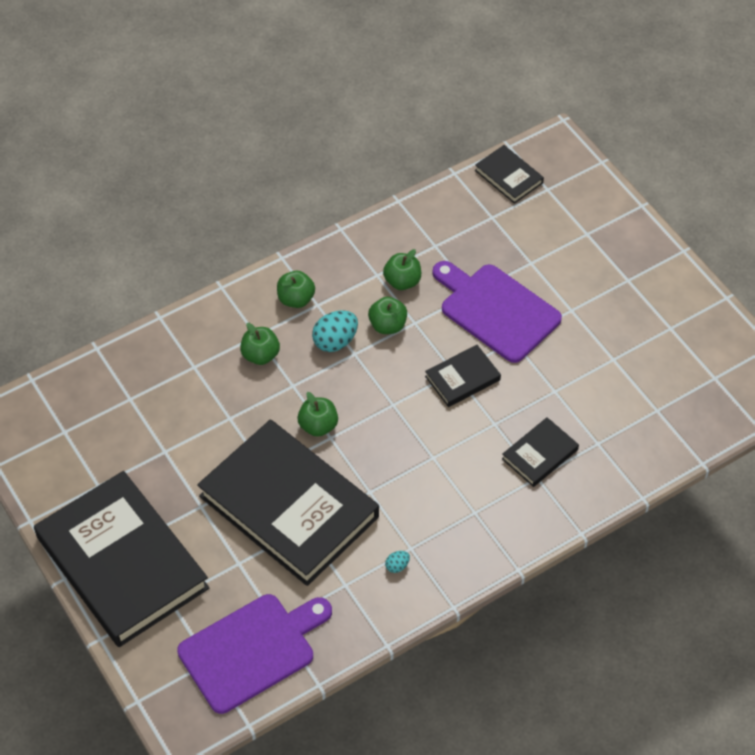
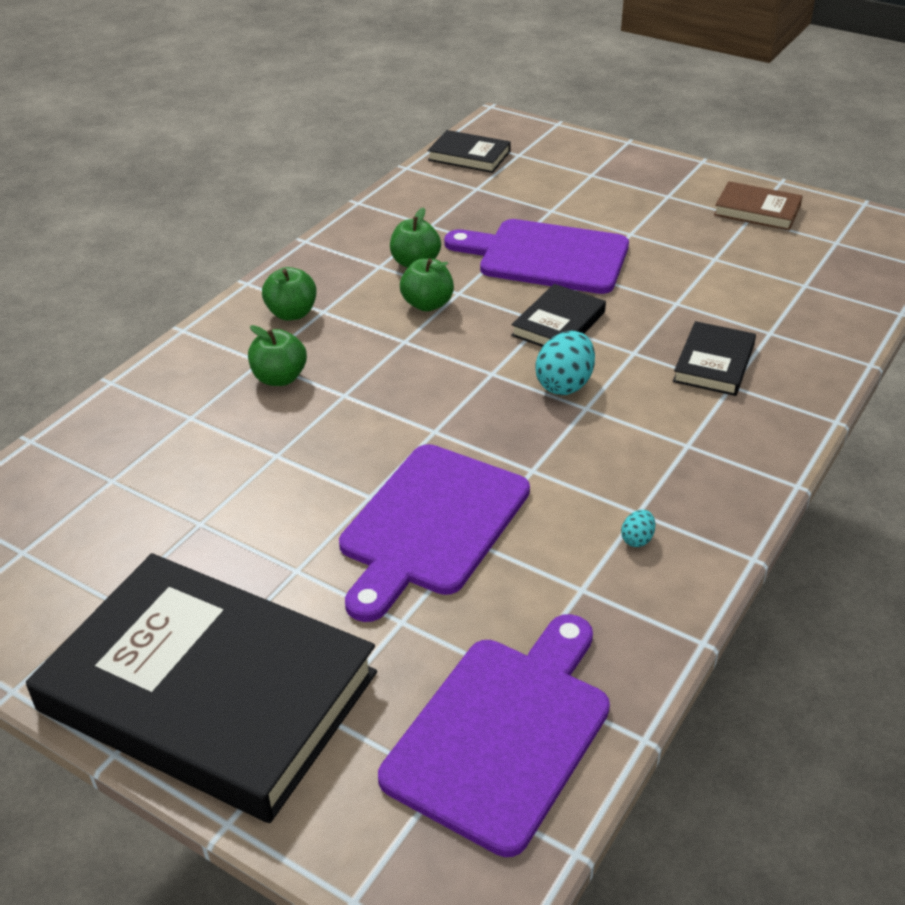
camera: 25 degrees left, 15 degrees down
(288, 506) = (431, 525): black book -> purple cutting board
(318, 426) = (409, 424): green apple -> none
(335, 341) = (371, 337): turquoise egg -> turquoise egg (564, 384)
(682, 322) = (757, 210): none -> brown book

